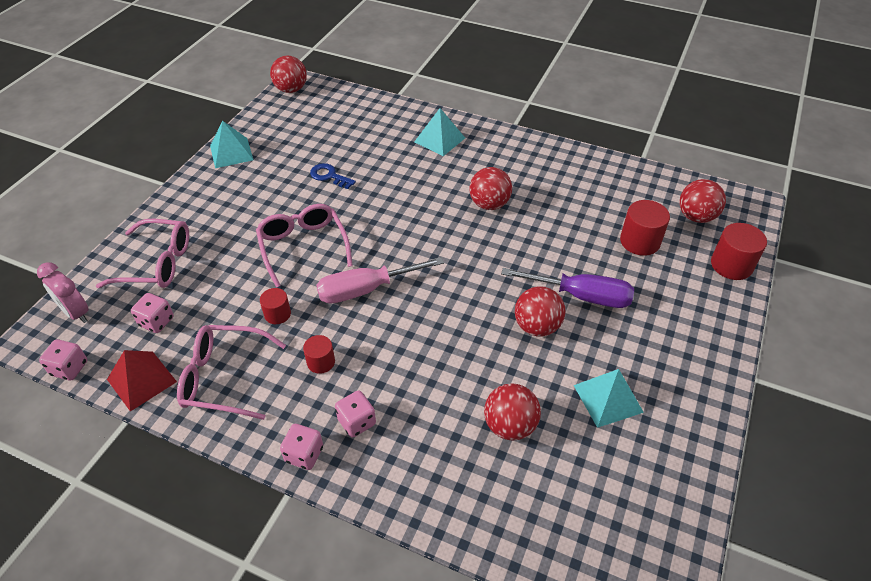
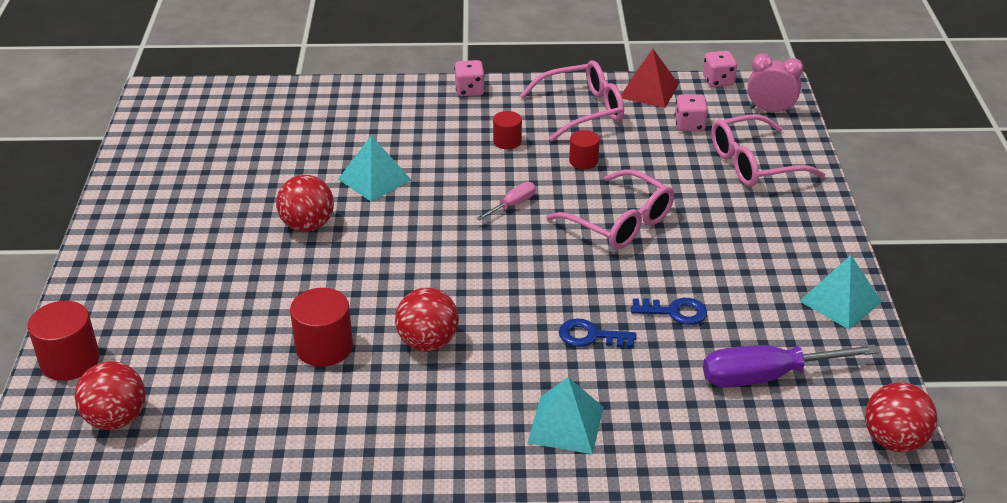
camera: 155 degrees right, 10 degrees down
(357, 422) = (442, 116): pink dice -> none
(366, 289) = (512, 205): pink screwdriver -> pink screwdriver, size x0.50
(390, 178) = (590, 336): none -> blue key
(510, 425) = (305, 149): red ball -> none
(580, 296) = (266, 267): purple screwdriver -> purple screwdriver (767, 376)
(608, 398) = (217, 190): turquoise pyramid -> turquoise pyramid (374, 179)
(640, 241) = (200, 355): red cylinder -> red cylinder (324, 347)

